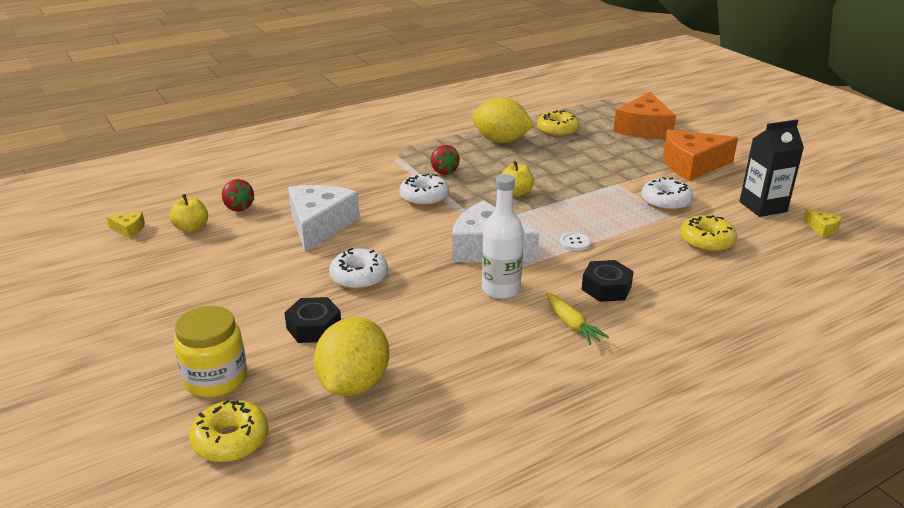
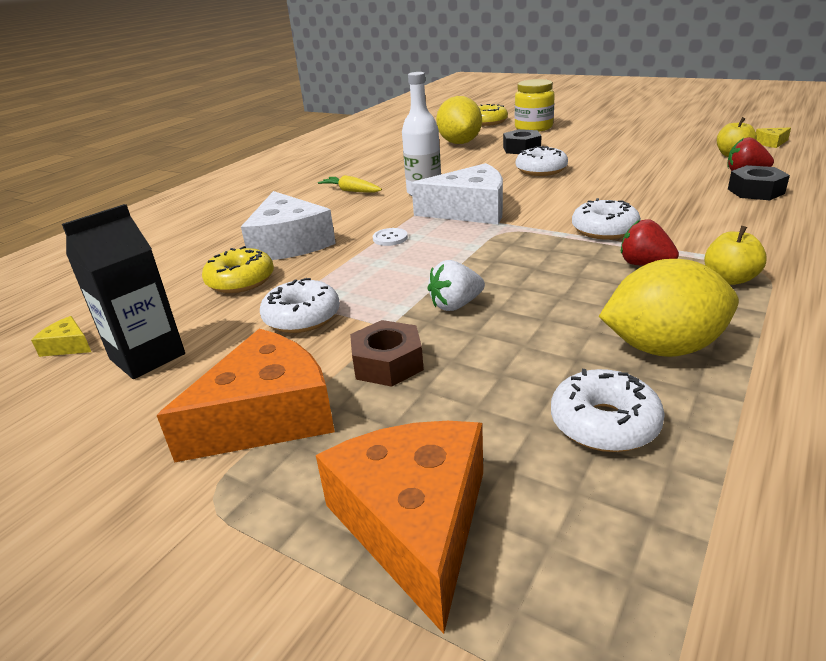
camera: 155 degrees right, 0 degrees up
(319, 225) = (644, 183): white cheese -> white cheese (289, 243)
(516, 193) = (511, 267): yellow apple -> yellow apple (729, 279)
(557, 130) = (604, 423): yellow donut -> white donut
(571, 182) = (456, 305): none -> white strawberry
(606, 288) = (336, 215): black nut -> black nut (755, 191)
(627, 168) = (388, 363): none -> brown nut

